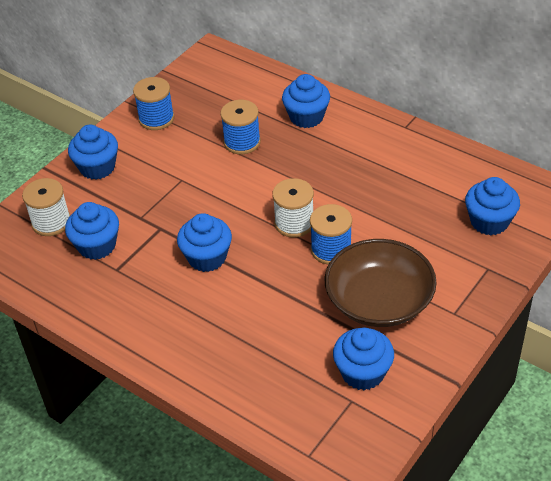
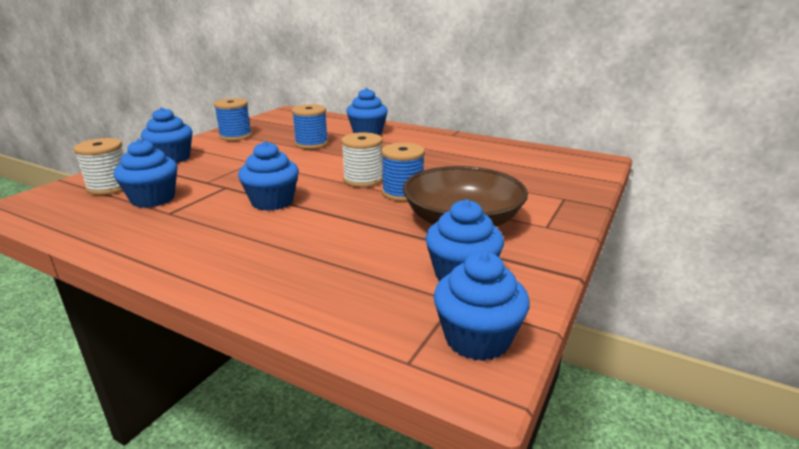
camera: 10 degrees left, 20 degrees down
(489, 221) = (549, 174): blue cupcake -> blue cupcake (477, 339)

